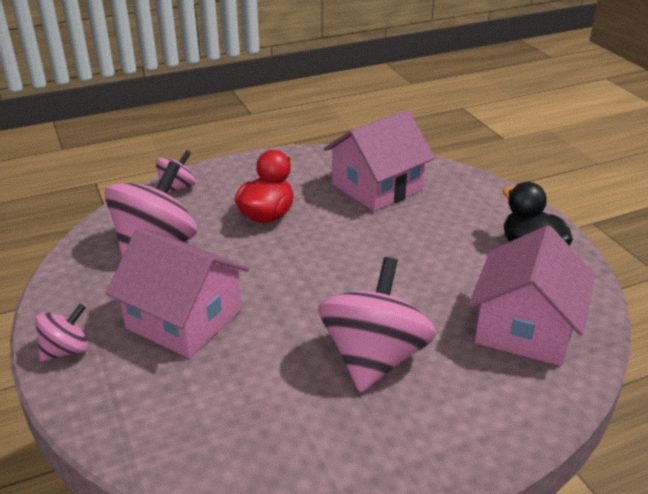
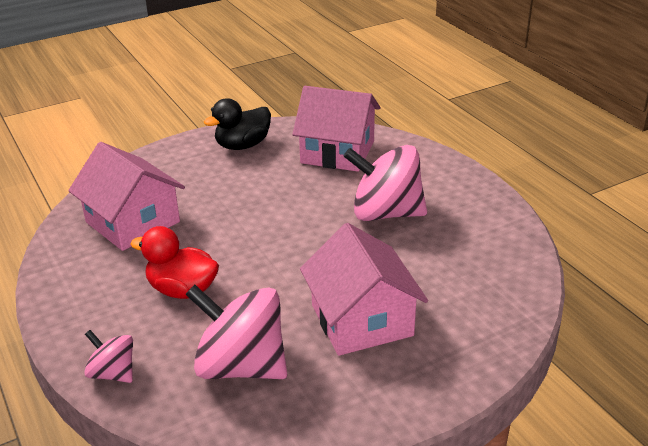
camera: 95 degrees left, 0 degrees up
(66, 350) = (424, 392): pink spinning top -> none
(184, 319) = (361, 320): pink house -> pink house turned 45 degrees counterclockwise

